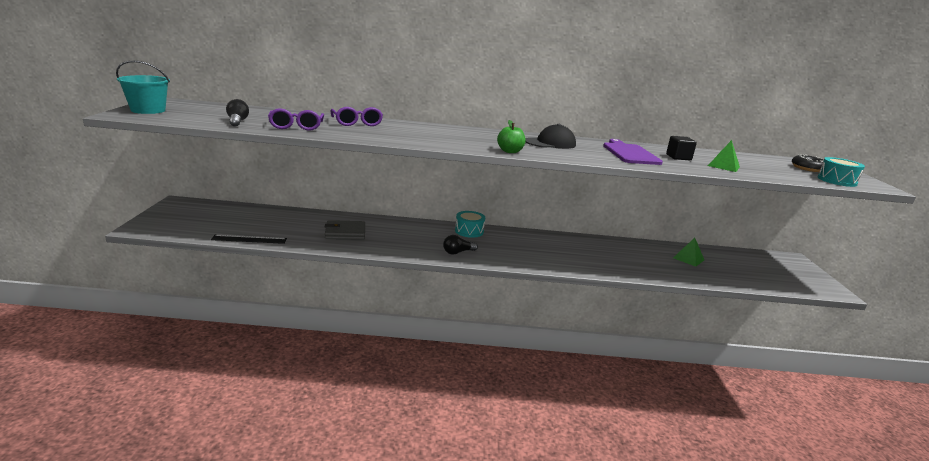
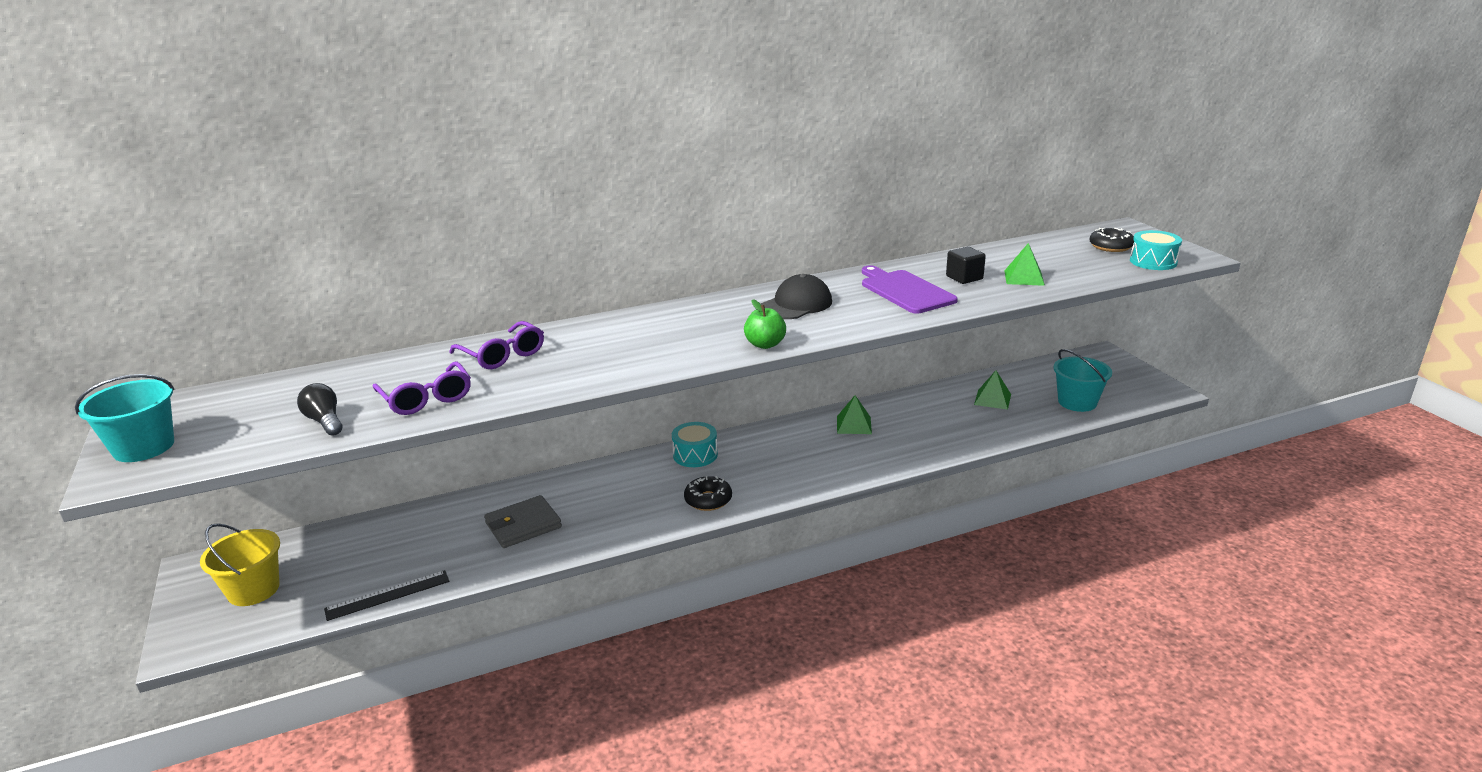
camera: 20 degrees left, 5 degrees up
(192, 218) = (253, 590): none -> yellow bucket
(458, 252) = (708, 500): black light bulb -> black donut
(580, 245) = (854, 425): none -> green pyramid
(753, 277) = (1077, 402): none -> turquoise bucket

